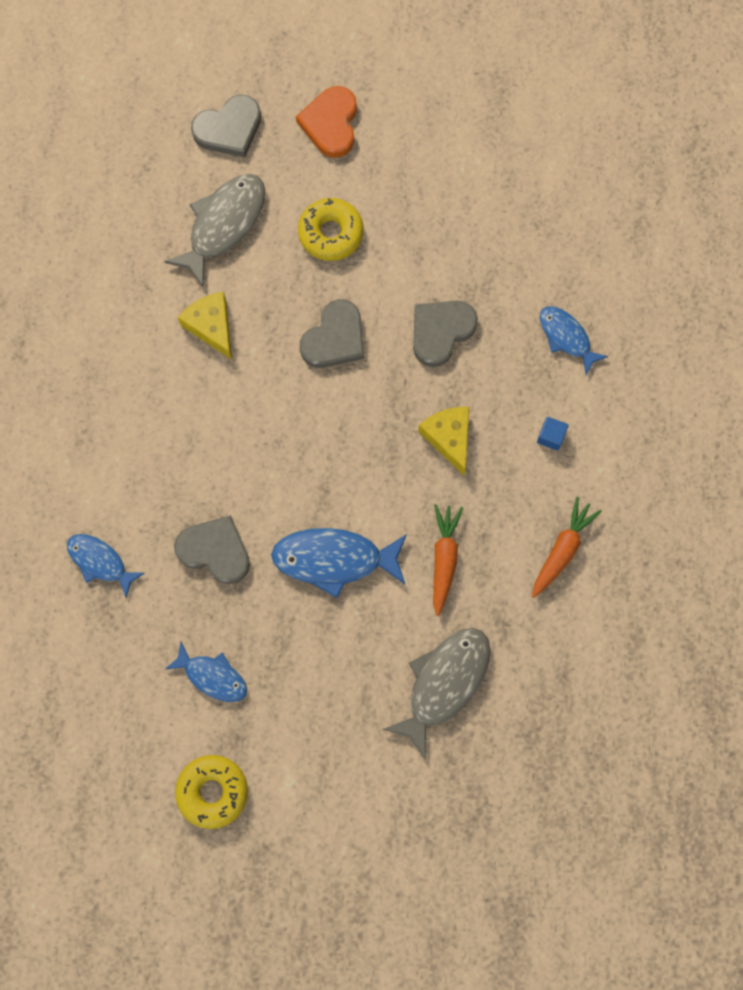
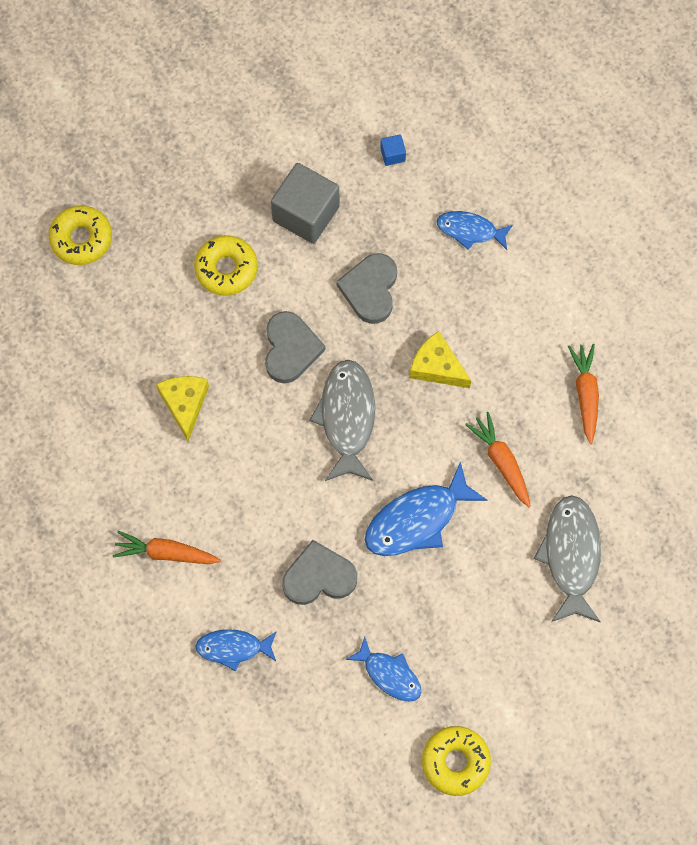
camera: 35 degrees left, 5 degrees down
(104, 443) = (166, 553): none -> orange carrot
(211, 327) = (184, 404): yellow cheese -> yellow cheese turned 60 degrees clockwise
(212, 676) = (389, 674): blue fish -> blue fish turned 45 degrees clockwise
(223, 225) = (134, 318): grey fish -> grey fish (347, 418)
(229, 129) = (81, 239): grey heart -> yellow donut
(331, 124) = (162, 183): orange heart -> none
(433, 229) = (306, 214): none -> grey cube
(551, 436) = (514, 314): blue cube -> blue cube (392, 154)

